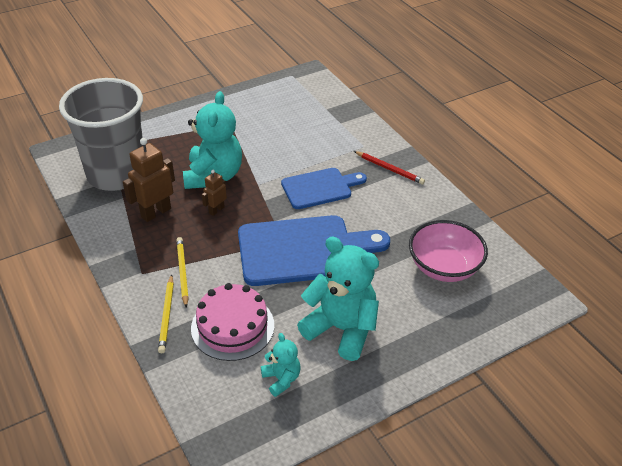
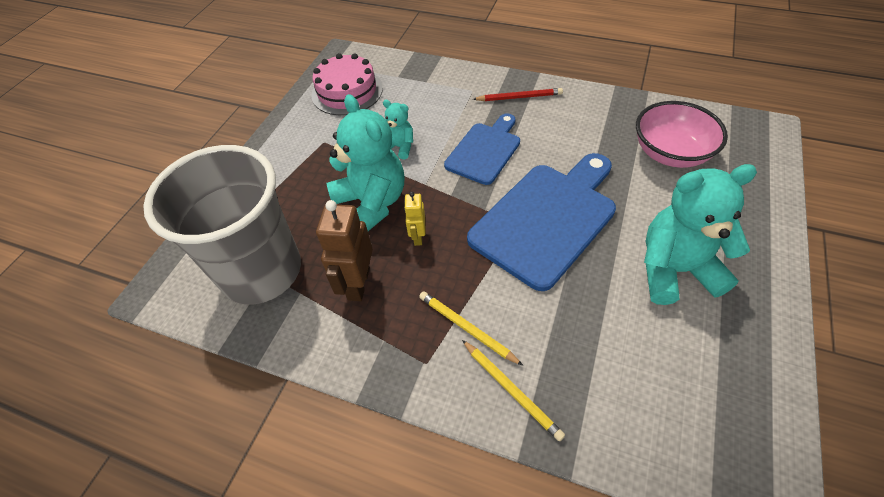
camera: 35 degrees left, 10 degrees up
(216, 210) = (418, 237): brown robot -> yellow robot
(232, 326) = (587, 347): pink cake -> pink cake (347, 92)
(281, 379) = (697, 364): turquoise teddy bear -> turquoise teddy bear (399, 147)

